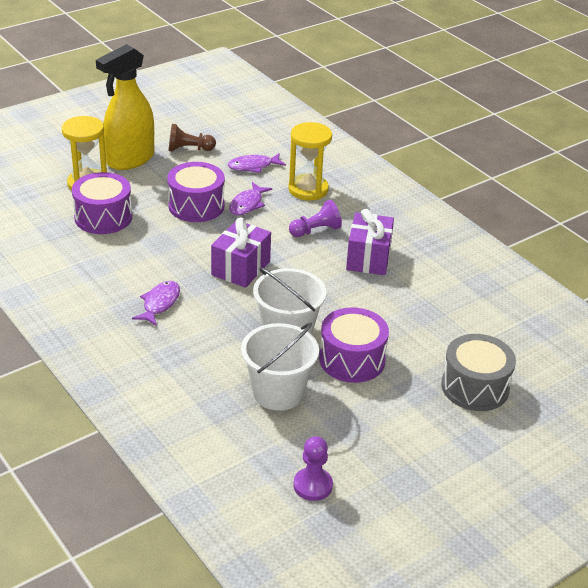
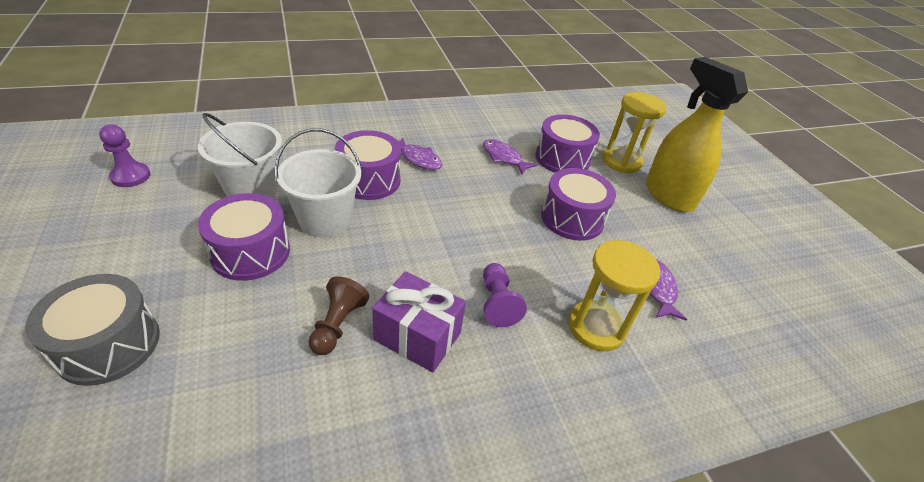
camera: 105 degrees right, 5 degrees up
(189, 149) = (695, 242): brown pawn -> brown pawn (338, 324)
(214, 325) = (369, 180): none -> purple drum
(241, 268) = (447, 219): purple gift -> none
(247, 204) = (568, 258): purple fish -> purple fish (504, 158)

